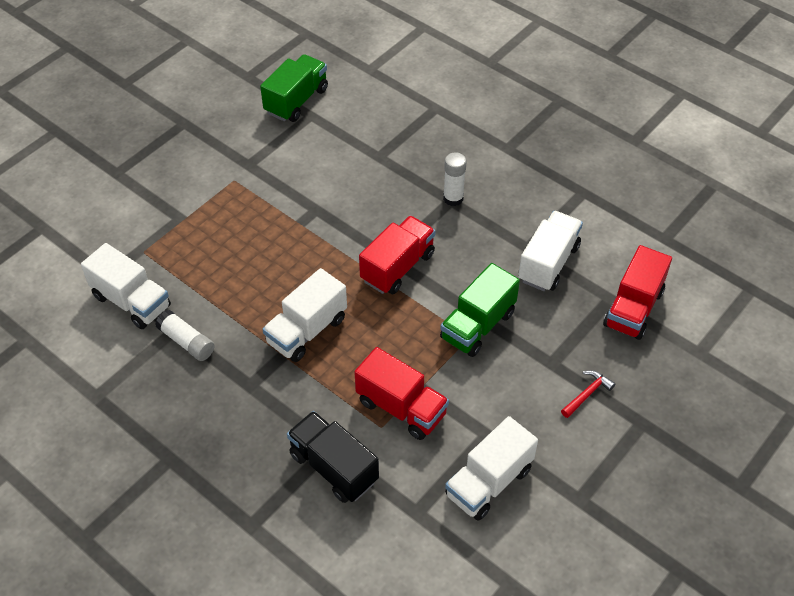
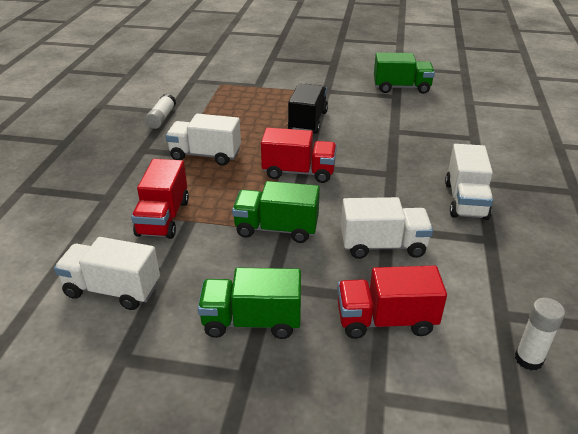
camera: 60 degrees right, 15 degrees down
(131, 301) = (179, 93): white truck -> white truck (465, 200)
(333, 467) = (88, 205): black truck -> black truck (307, 121)
(453, 198) = (394, 174): white glue stick -> white glue stick (528, 359)
(587, 394) = (252, 321): red hammer -> green truck

